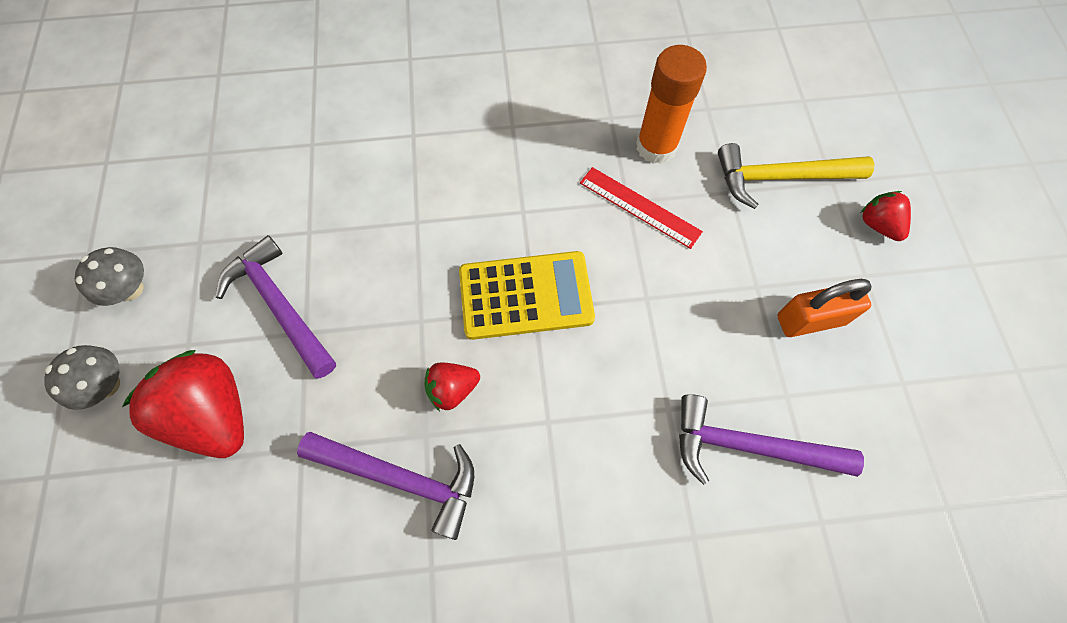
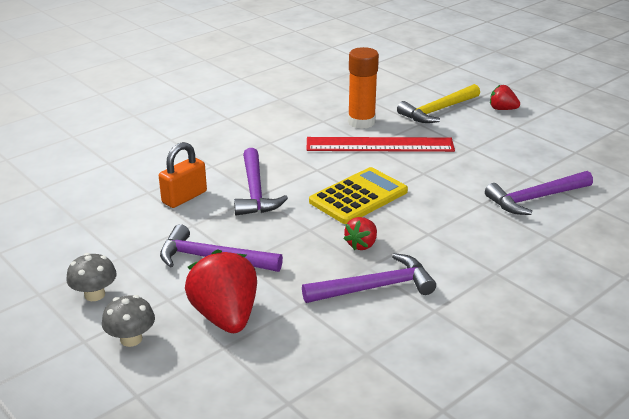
camera: 35 degrees left, 35 degrees down
(214, 414) = (225, 316): red strawberry -> red strawberry turned 60 degrees clockwise
(419, 212) = (255, 191): none -> purple hammer
(639, 207) = (379, 145): red ruler -> red ruler, size x1.67
(810, 320) = (511, 149): orange padlock -> orange padlock (184, 197)

